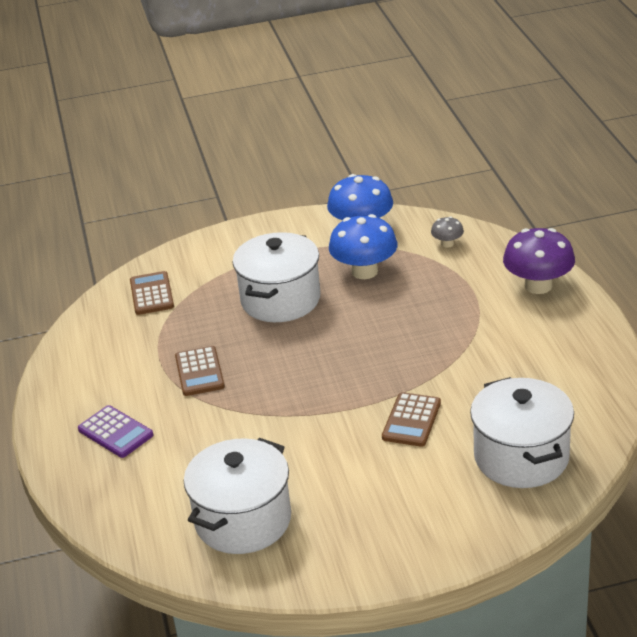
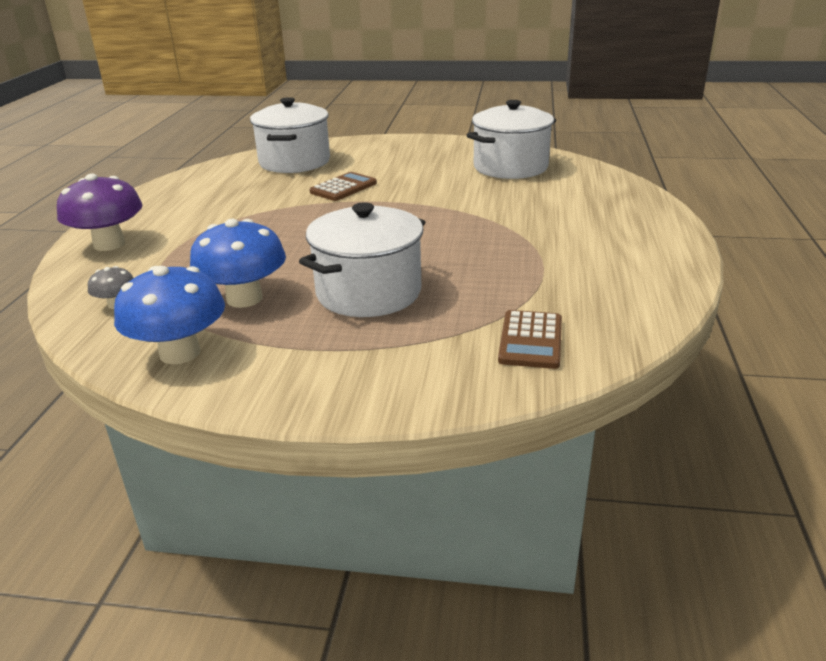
camera: 160 degrees left, 5 degrees down
(115, 432) = (604, 223): purple calculator -> none
(199, 372) = (503, 249): brown calculator -> none

